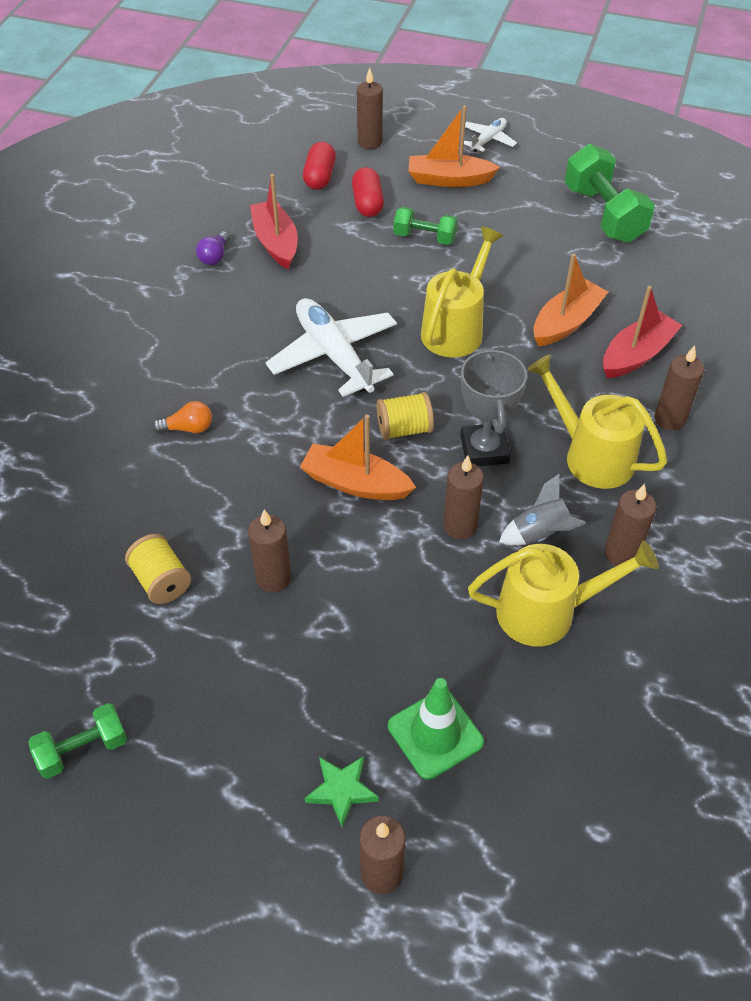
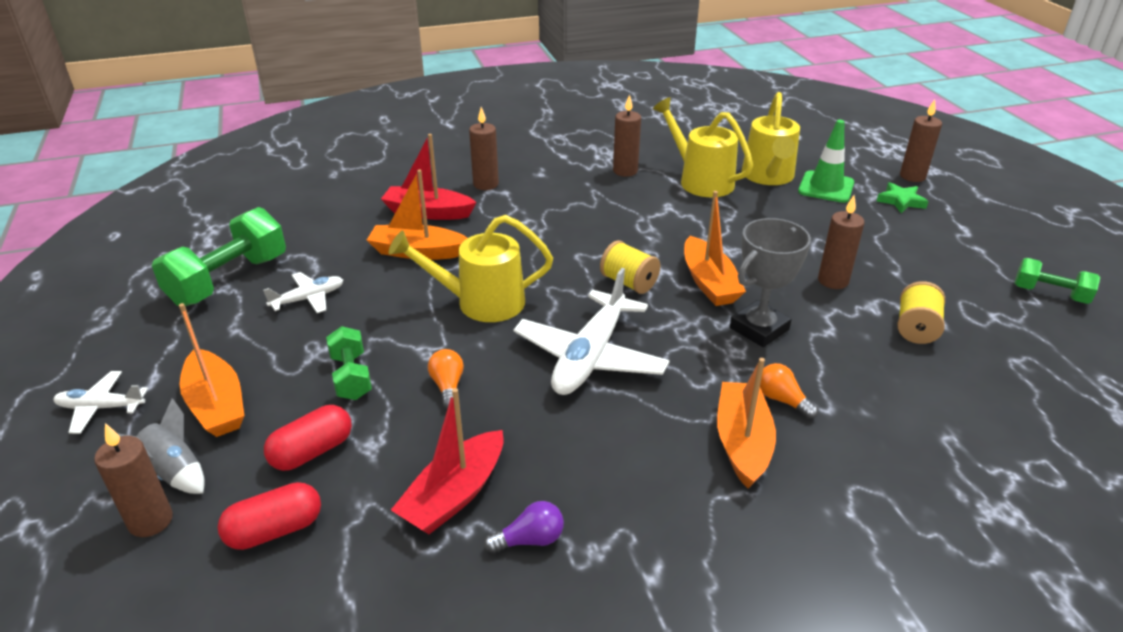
camera: 125 degrees left, 15 degrees down
(178, 381) = (742, 443): none -> orange boat
(372, 274) = (448, 386): none -> orange light bulb
(460, 526) = (683, 227): brown candle -> none
(484, 449) = (603, 242): grey trophy -> grey trophy (759, 329)
(540, 534) = (647, 199): grey rocket -> grey rocket (174, 471)
(542, 245) = (308, 299): none -> white plane
(590, 455) = (556, 202): yellow watering can -> yellow watering can (768, 177)

